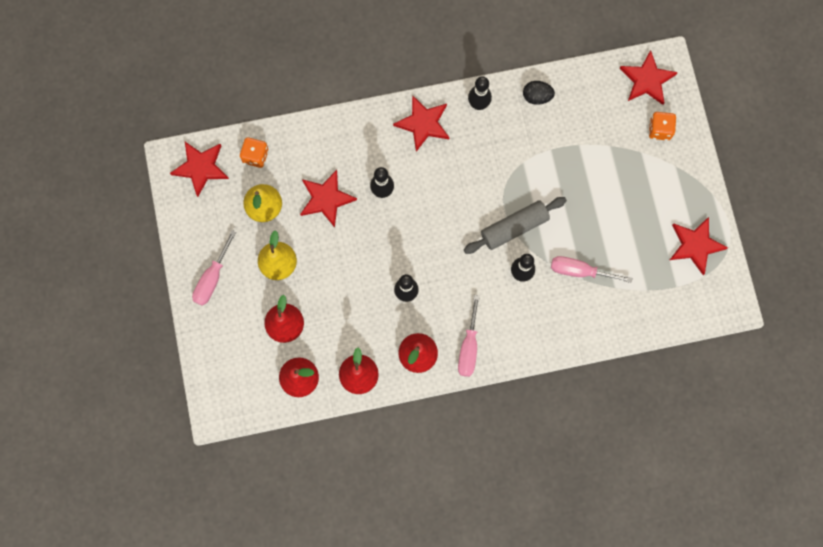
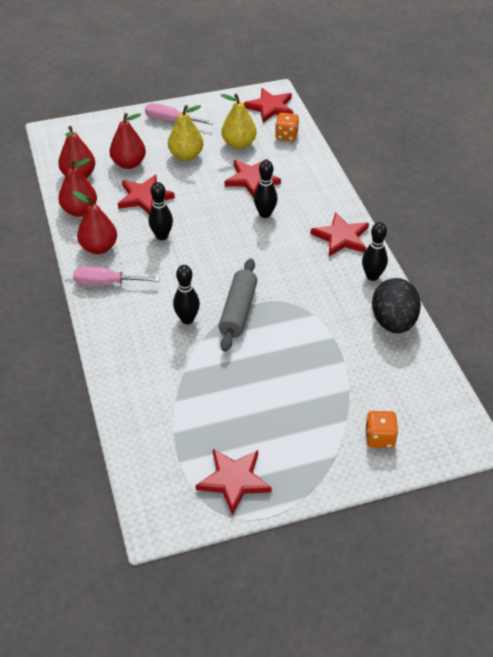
camera: 85 degrees right, 30 degrees down
(514, 227) = (238, 311): grey rolling pin -> grey rolling pin turned 45 degrees clockwise
(537, 97) = (393, 322): black egg -> black egg, size x1.78
(579, 271) = (193, 368): pink screwdriver -> none
(647, 80) = (442, 422): red star -> red star (144, 197)

